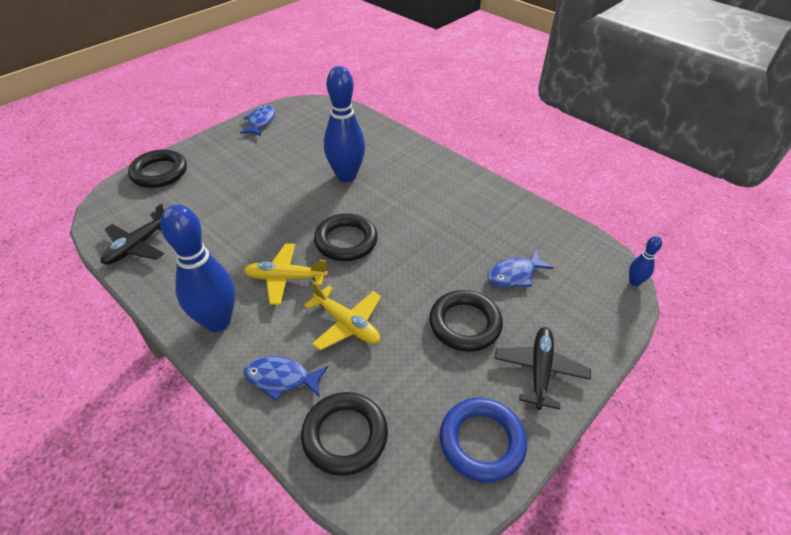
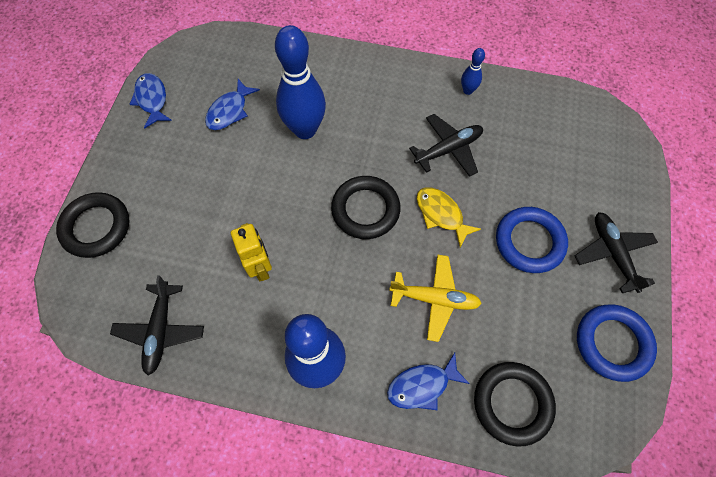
camera: 30 degrees left, 20 degrees up
(237, 241) = (260, 267): none -> yellow robot
(285, 278) = (342, 283): yellow plane -> none
(404, 270) = (441, 214): none -> yellow fish
(447, 231) = (448, 149): none -> black plane
(465, 324) = (529, 242): black ring -> blue ring
(514, 275) = (535, 168): blue fish -> blue fish (229, 111)
(634, 282) = (629, 124): blue bowling pin -> blue bowling pin (468, 90)

